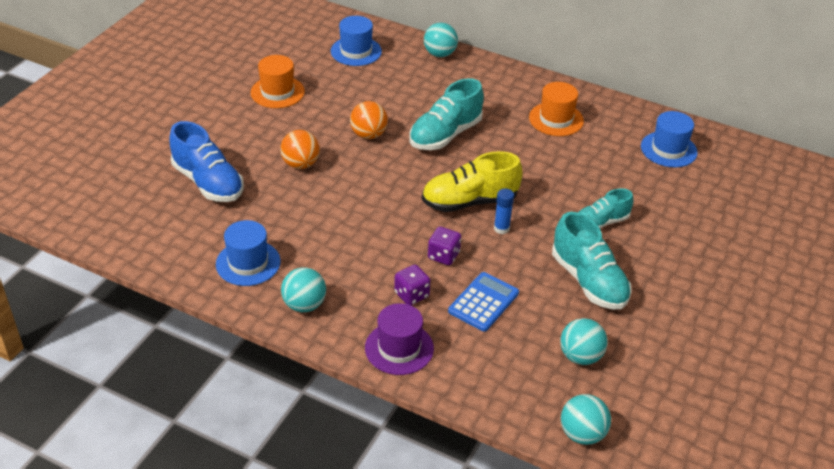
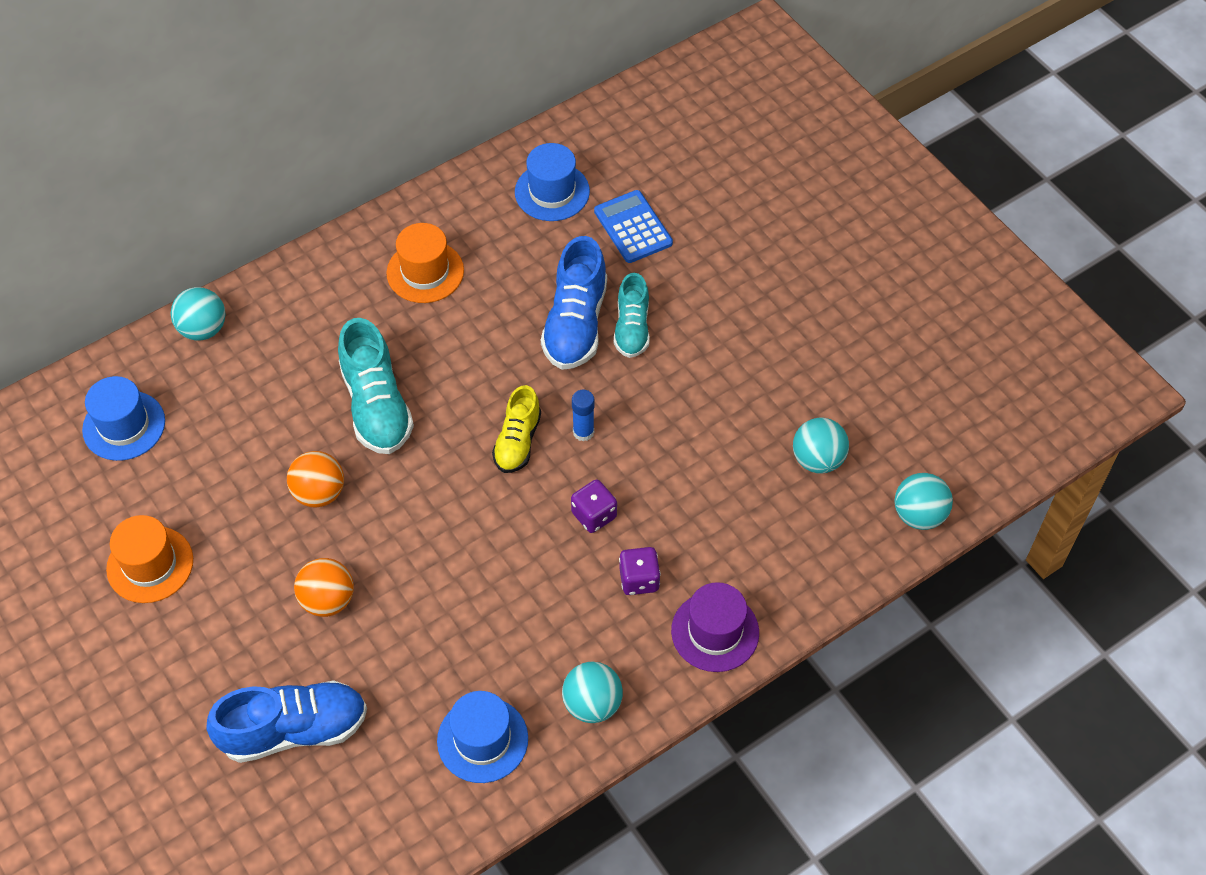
camera: 60 degrees left, 15 degrees up
(469, 201) = (517, 441): yellow shoe -> yellow shoe, size x0.63
(483, 302) = (690, 511): blue calculator -> blue calculator (633, 227)
(579, 196) = (575, 324): none -> blue shoe
(588, 281) = (715, 391): turquoise shoe -> none

